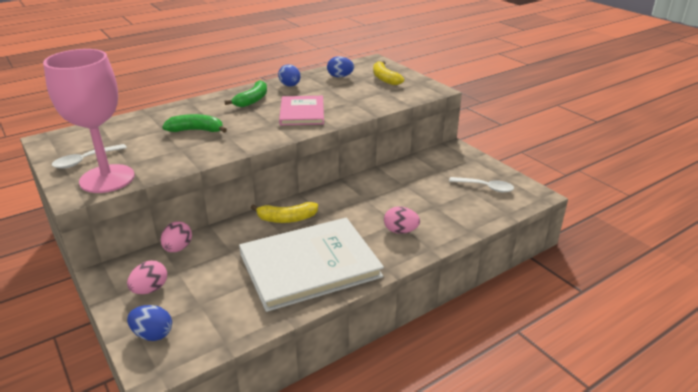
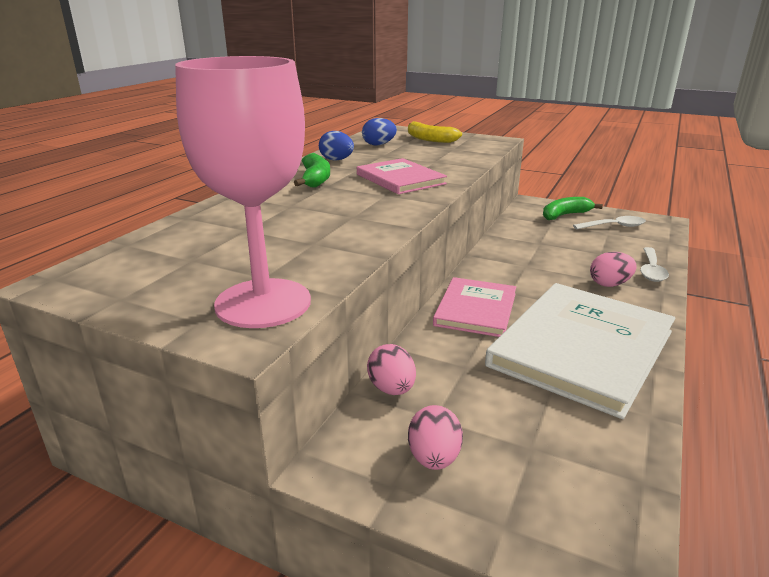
camera: 30 degrees left, 5 degrees down
(85, 160) = (181, 291): white spoon -> white spoon (651, 270)
(153, 334) = (534, 519): blue egg -> none
(196, 130) = (298, 220): green banana -> green banana (565, 215)
(287, 219) = (475, 309): yellow banana -> pink book

